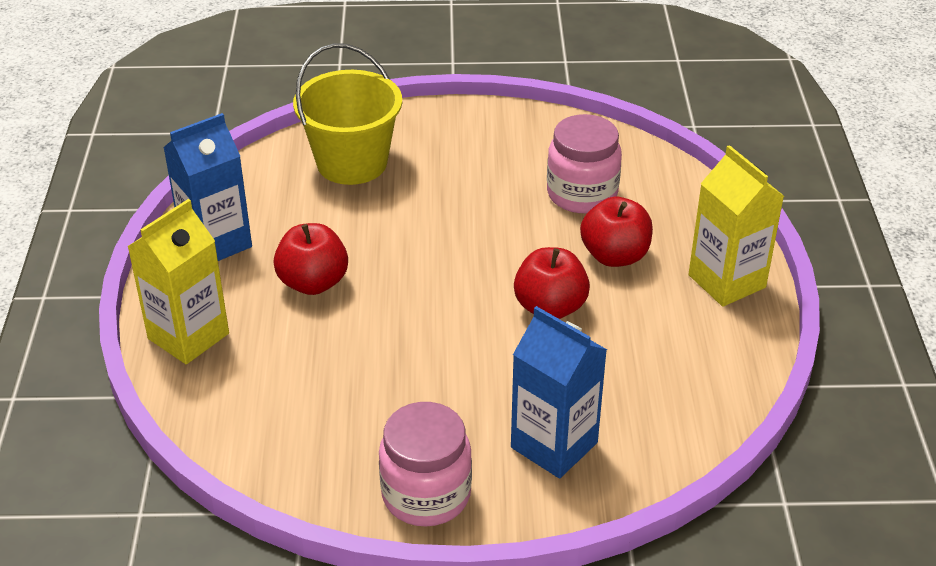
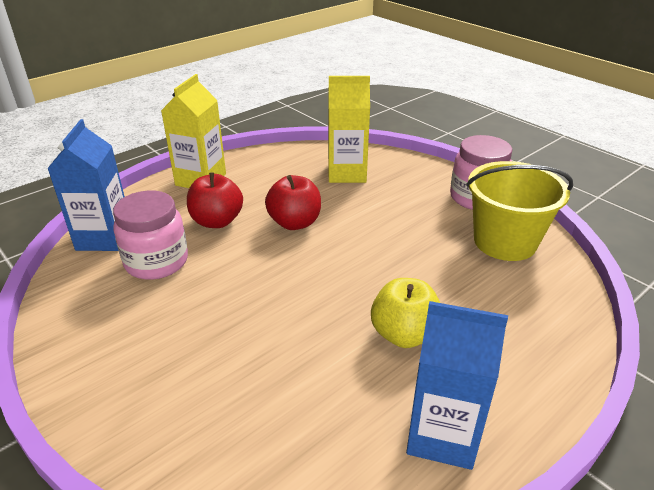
camera: 130 degrees left, 5 degrees down
(188, 336) = (541, 362): yellow carton -> yellow carton (347, 173)
(313, 283) = (404, 334): red apple -> yellow apple
(352, 163) = (229, 421): yellow bucket -> yellow bucket (505, 242)
(554, 445) = (392, 180): blue carton -> blue carton (104, 238)

